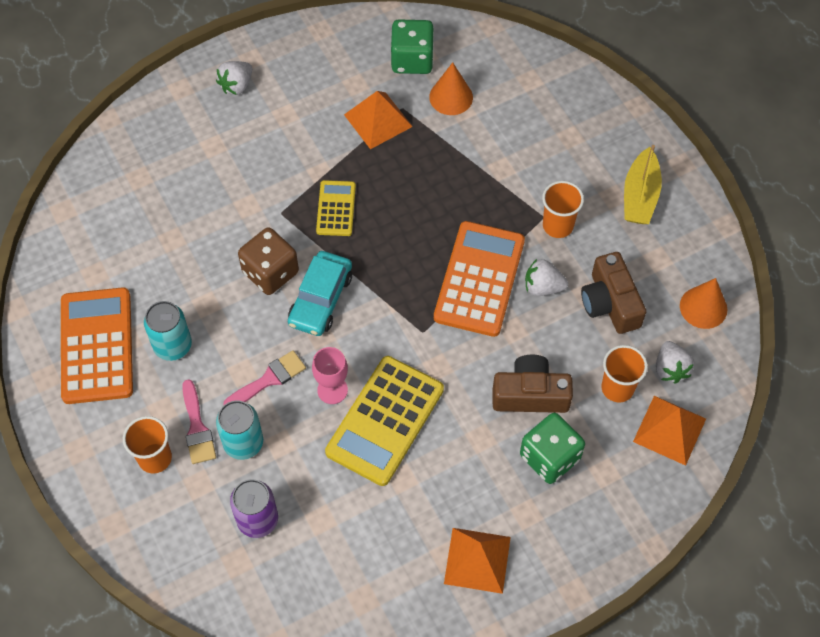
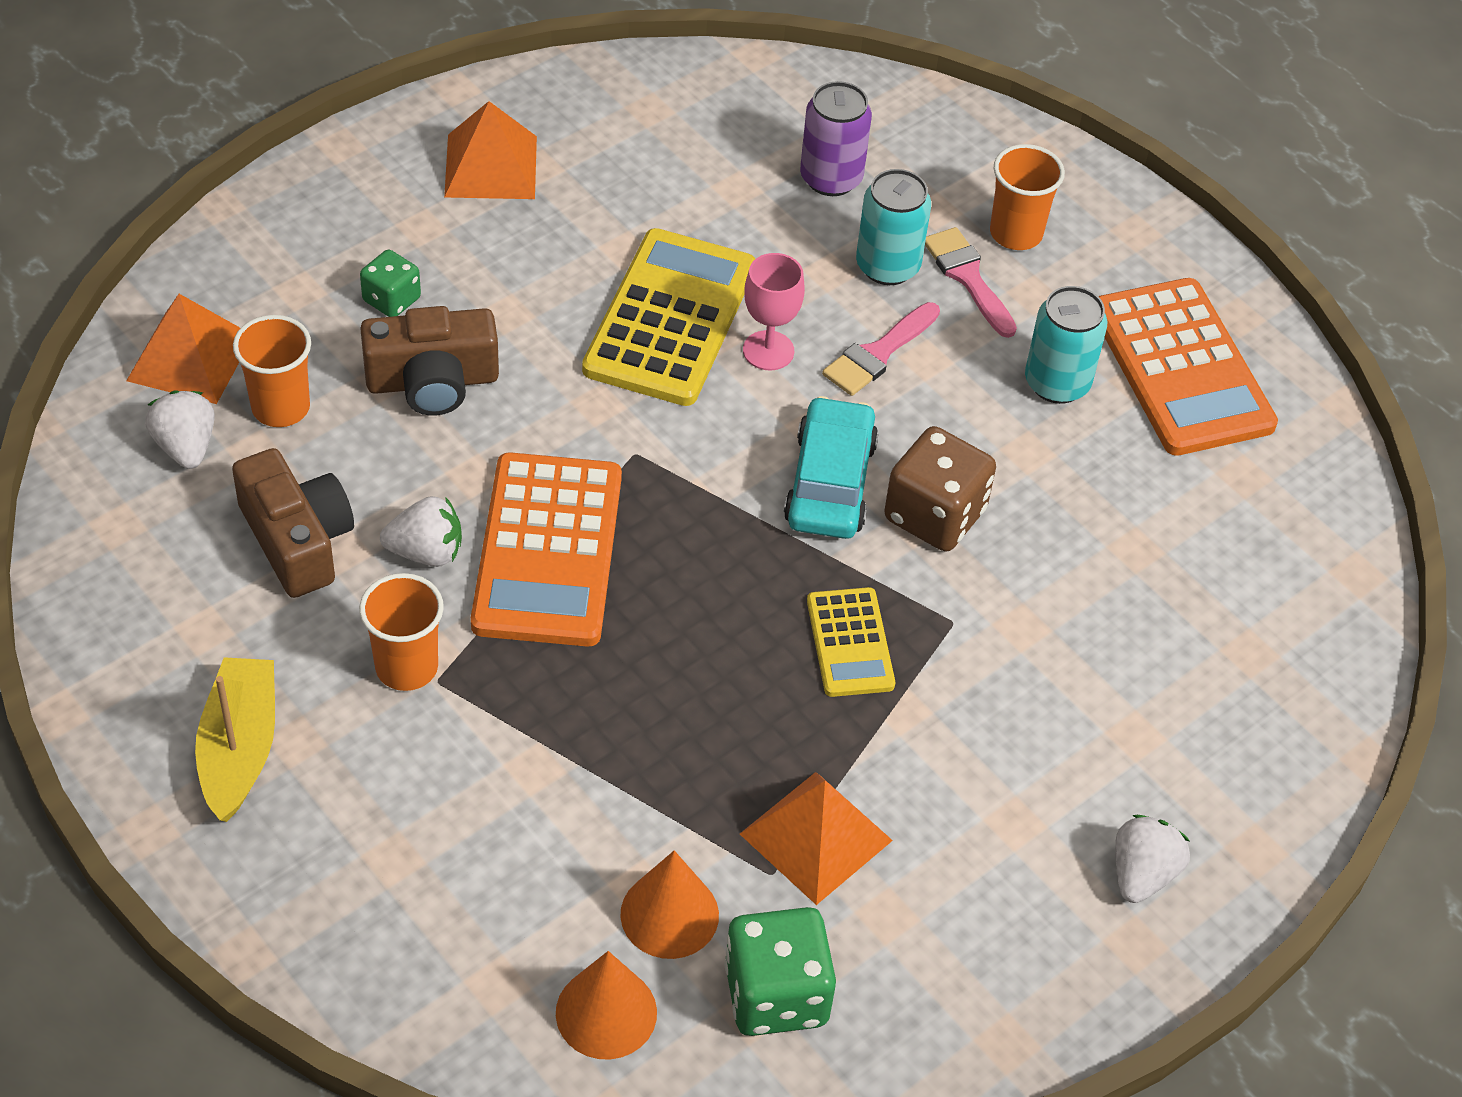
camera: 165 degrees right, 10 degrees down
(549, 457) = (391, 299): green dice -> green dice, size x0.58
(703, 307) = (119, 553): orange cone -> orange cone (606, 1012)

